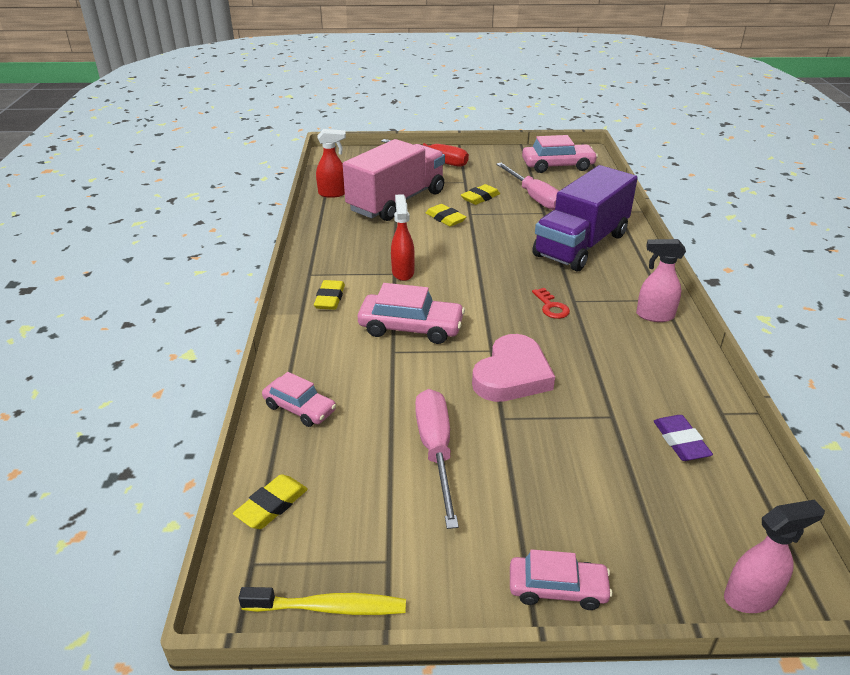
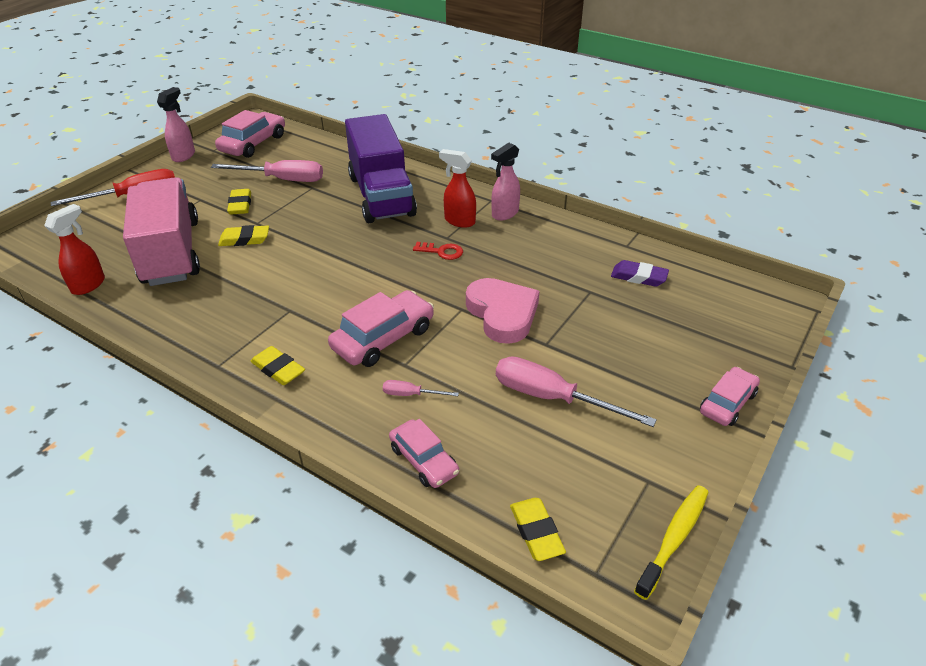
camera: 55 degrees left, 5 degrees up
(299, 408) = (423, 460): pink car -> pink car turned 75 degrees clockwise
(363, 370) = (411, 394): none -> pink screwdriver
(403, 272) = (295, 304): red spray bottle -> red spray bottle (459, 221)
(751, 597) = (780, 325): pink spray bottle -> pink spray bottle (184, 156)

